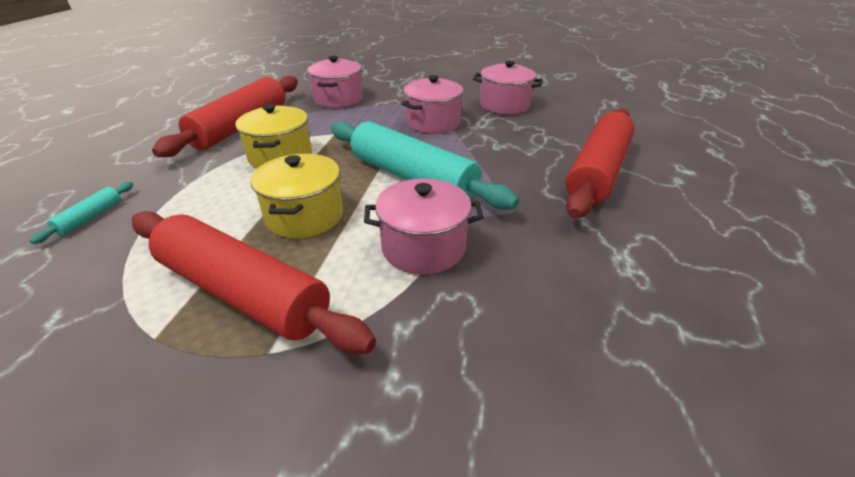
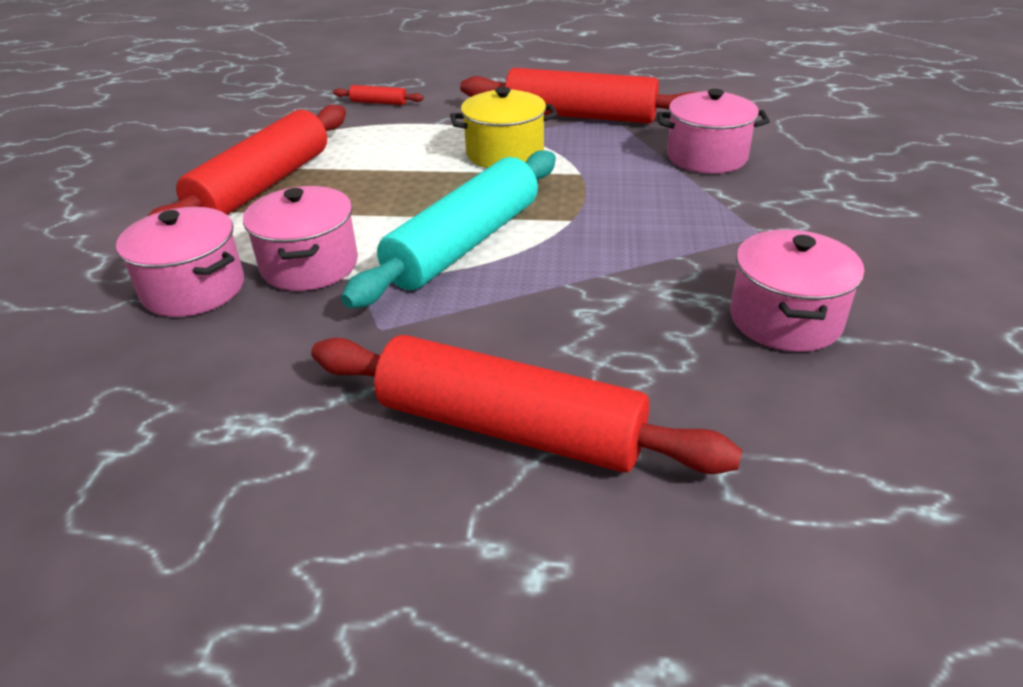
camera: 85 degrees right, 0 degrees up
(90, 217) = (378, 103): turquoise rolling pin -> red rolling pin
(305, 216) = (375, 190): yellow pot -> none
(433, 123) = (654, 245): pink pot -> pink pot (194, 289)

